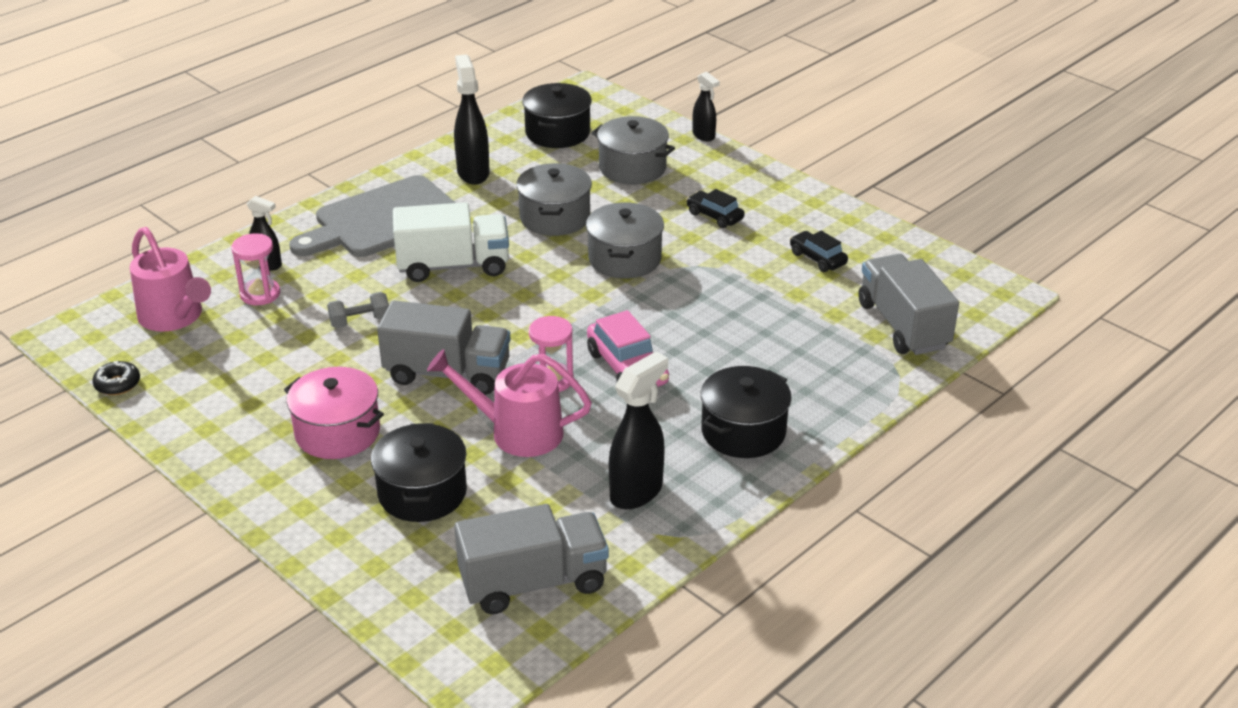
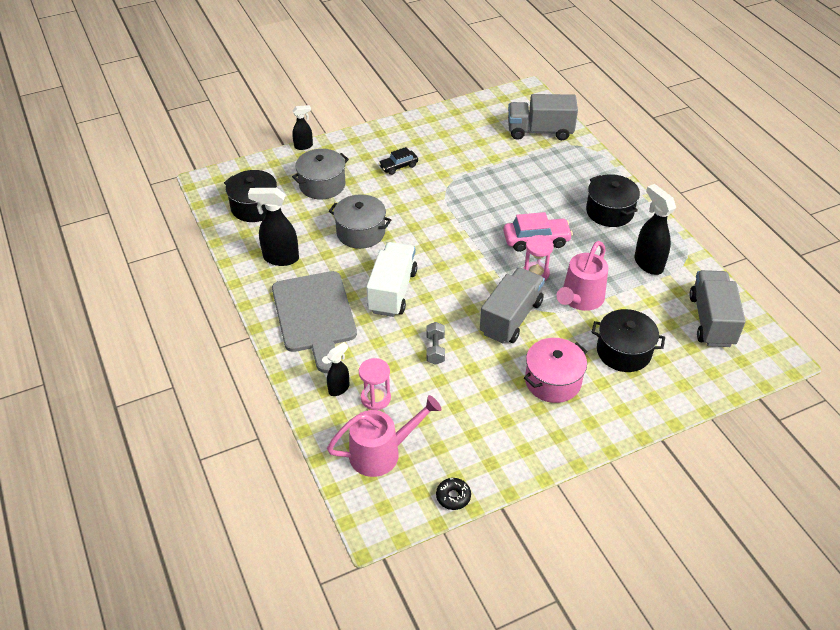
camera: 70 degrees left, 10 degrees up
(624, 259) = (424, 214): grey pot -> none
(817, 258) = (463, 141): black car -> none

